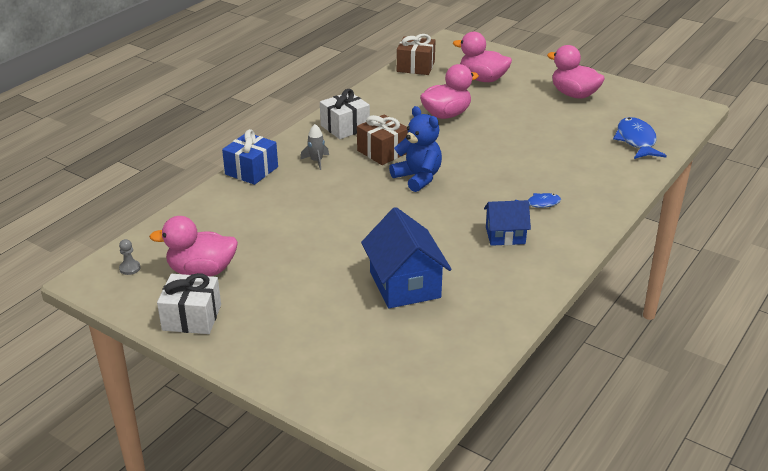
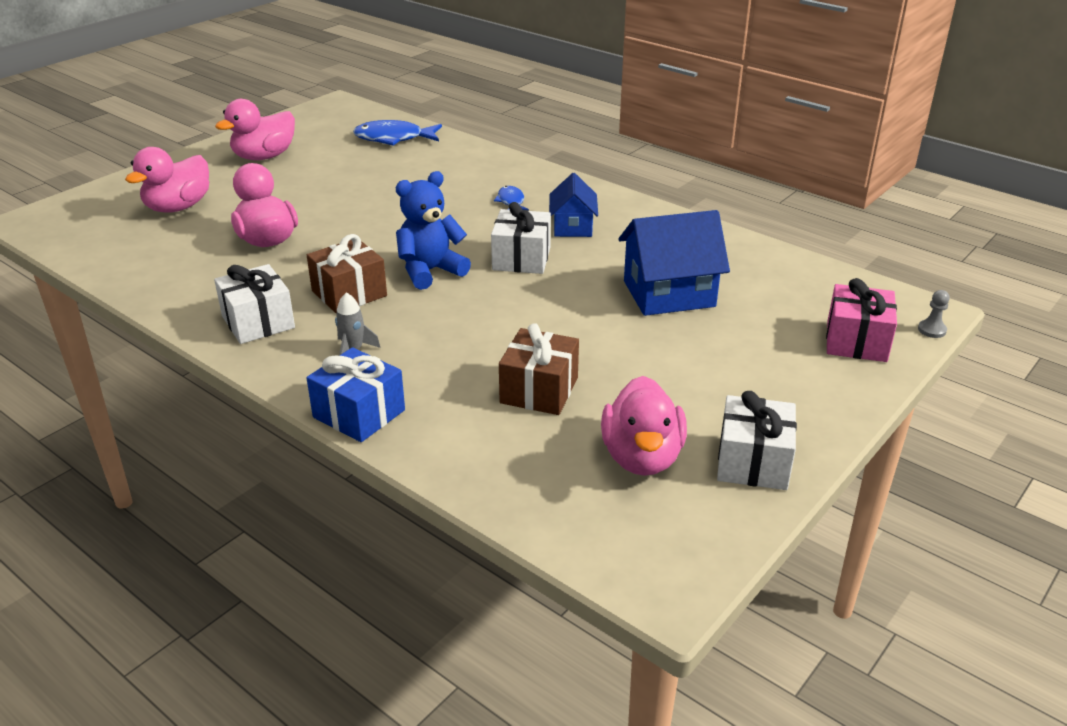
camera: 85 degrees left, 0 degrees up
(130, 268) = (633, 538): grey pawn -> grey pawn (932, 330)
(343, 384) = (856, 341): none -> pink gift
(415, 66) = (95, 253): brown gift -> brown gift (539, 390)
(445, 214) = (521, 258): none -> white gift

